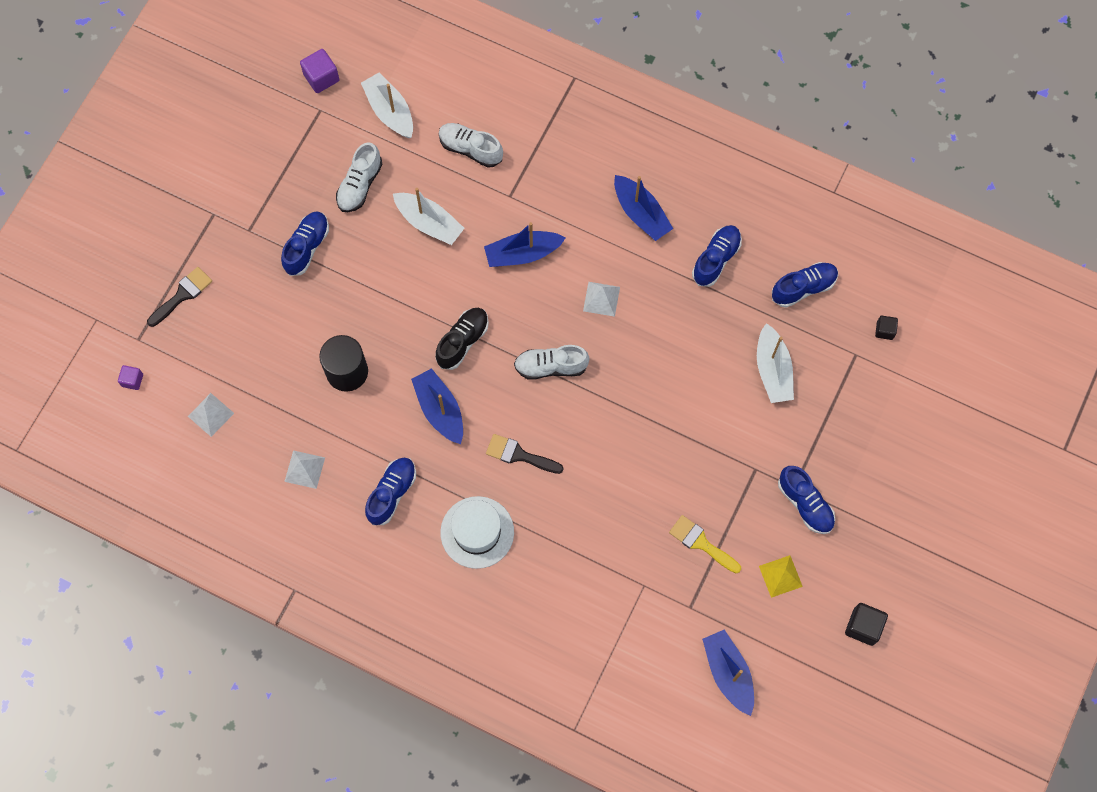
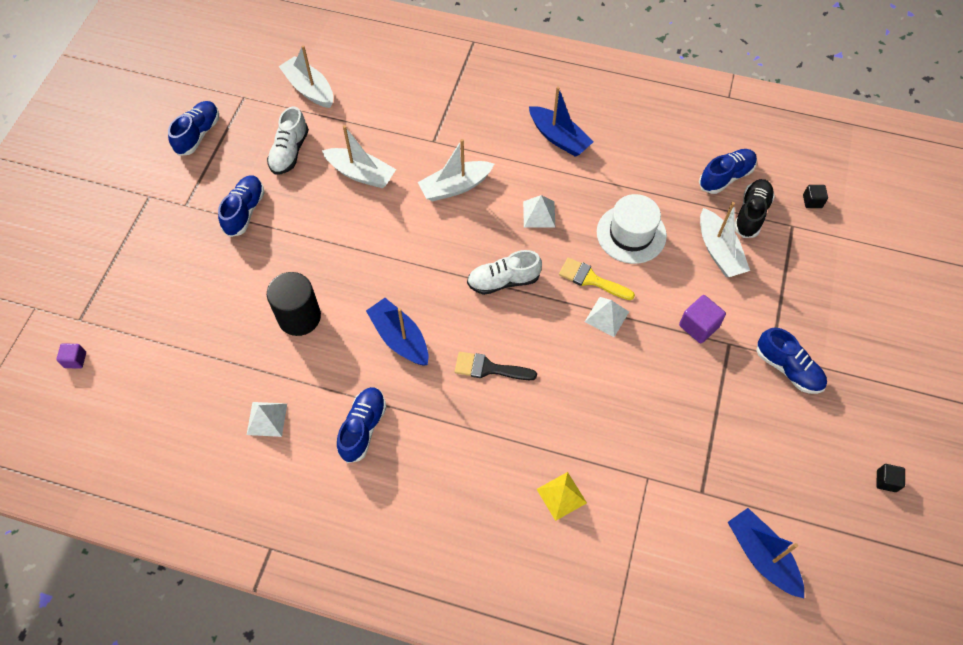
camera: 10 degrees left, 10 degrees down
(182, 295) = (123, 272): black brush -> none
(211, 414) = (161, 380): white pyramid -> white pyramid (606, 316)
(321, 77) = (242, 72): purple cube -> purple cube (698, 326)
(463, 341) = (412, 271): black shoe -> black shoe (751, 214)
(470, 149) = (389, 108): white shoe -> none
(477, 532) = (460, 453): white hat -> white hat (631, 234)
(522, 253) = (455, 187): blue boat -> white boat
(701, 543) = (695, 424): yellow brush -> yellow brush (591, 279)
(716, 259) = (638, 165): blue shoe -> blue shoe (198, 134)
(780, 576) = (785, 444): yellow pyramid -> yellow pyramid (561, 496)
(863, 626) = (886, 481): black cube -> black cube, size x0.62

